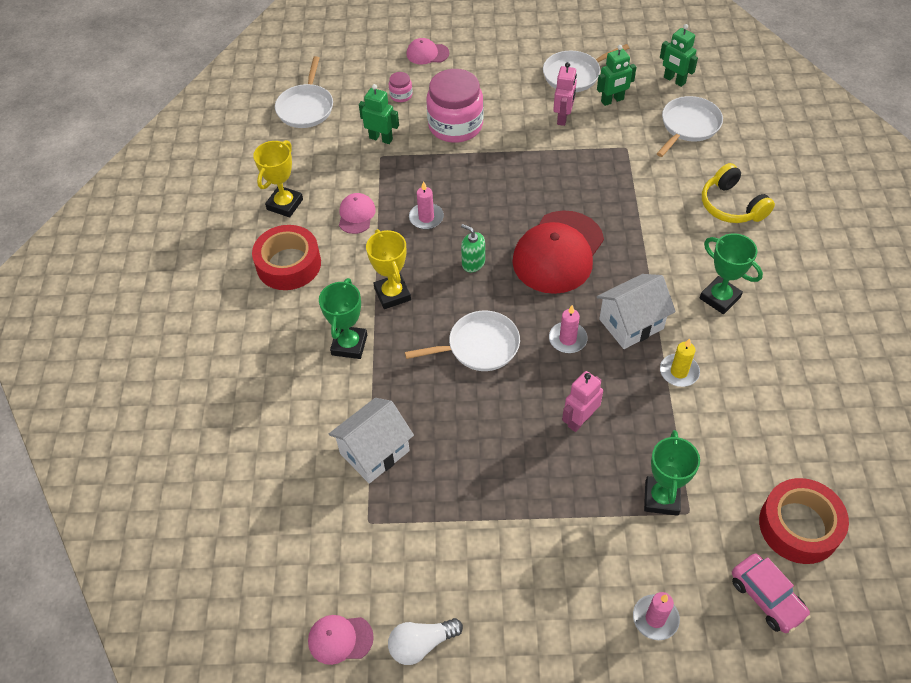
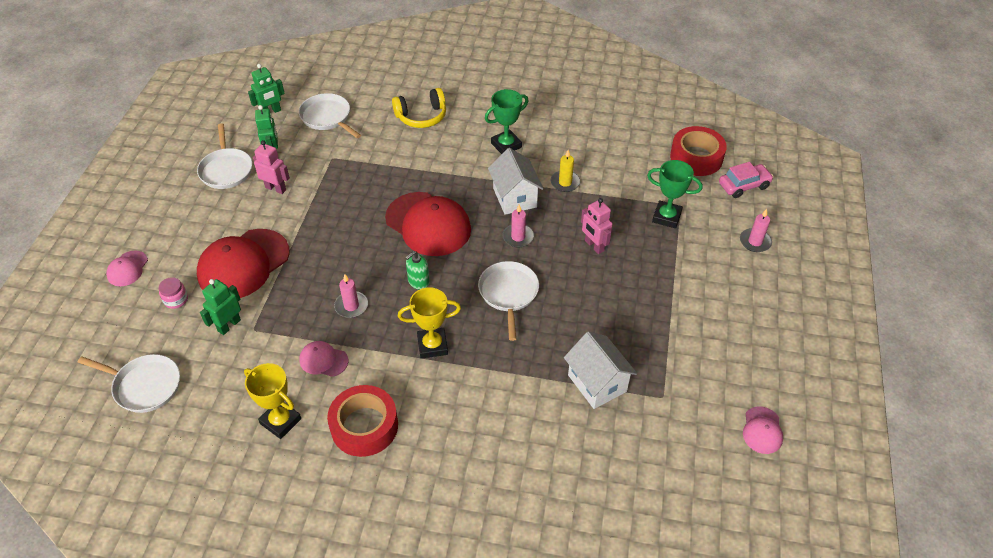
camera: 80 degrees left, 5 degrees down
(349, 345) = (480, 387): green trophy -> none
(421, 644) = (768, 377): white light bulb -> none
(455, 125) = (243, 264): pink jar -> red cap

